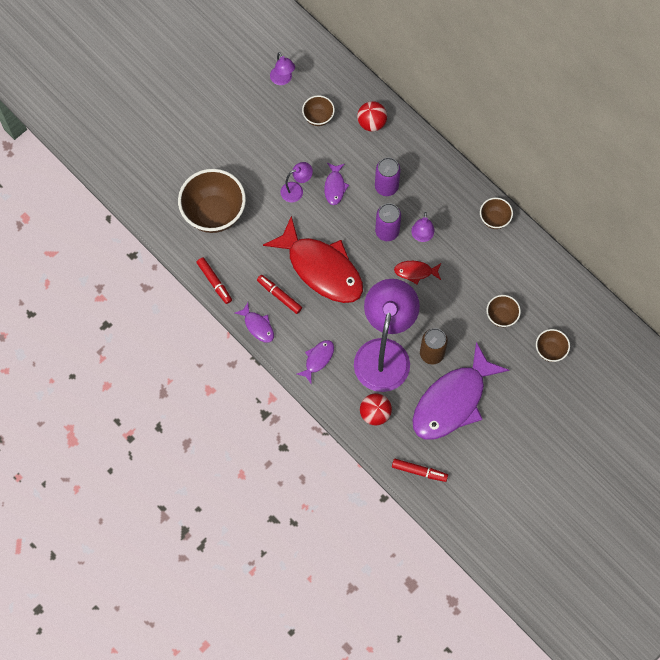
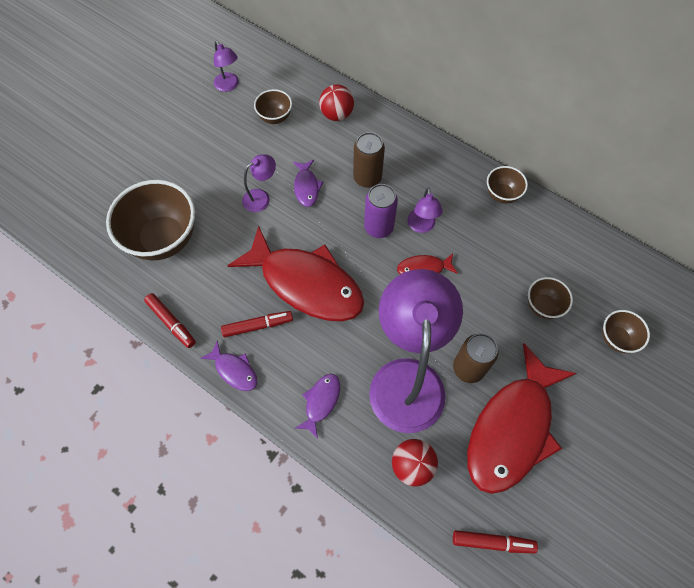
camera: 10 degrees left, 5 degrees down
(279, 295) = (258, 326): red marker -> red marker turned 135 degrees clockwise
(386, 187) = (367, 178): purple can -> brown can
(453, 401) = (512, 429): purple fish -> red fish

